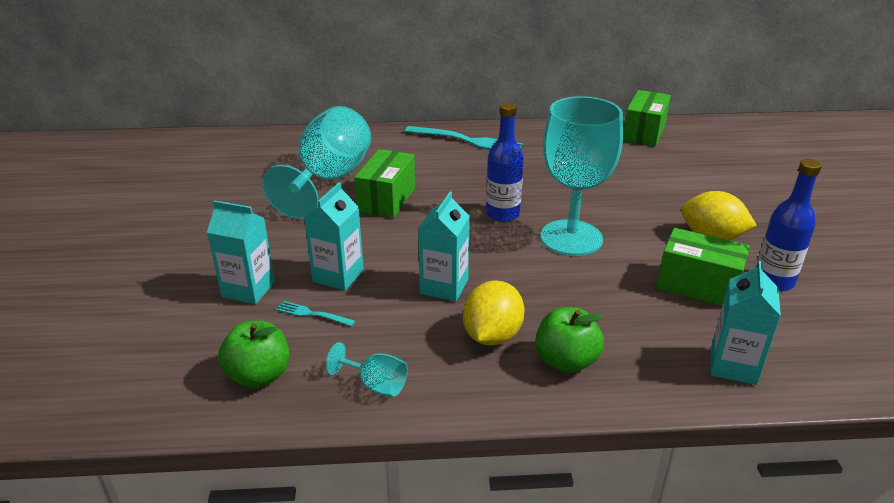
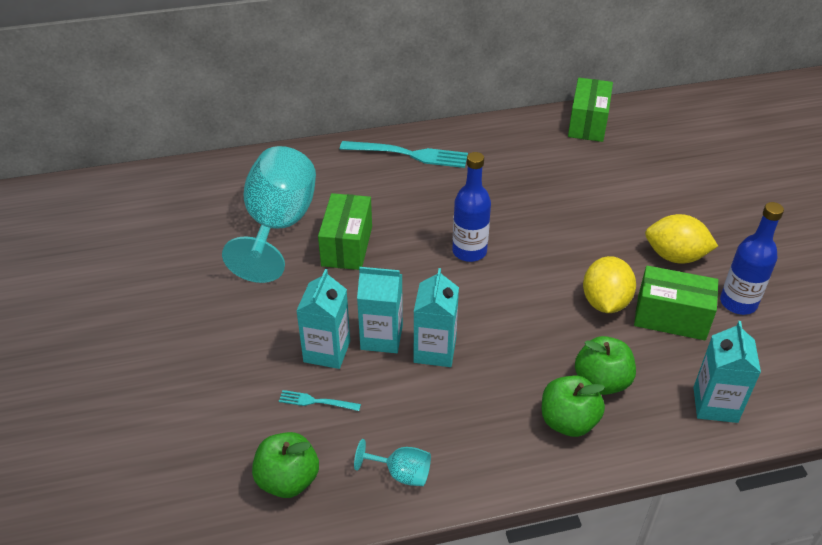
camera: 10 degrees left, 10 degrees up
(248, 289) = (242, 380): turquoise carton -> turquoise carton (381, 337)
(492, 335) = (494, 402): yellow lemon -> yellow lemon (605, 302)
(571, 238) = (543, 274): turquoise goblet -> none
(610, 331) = (601, 382): none -> green apple

